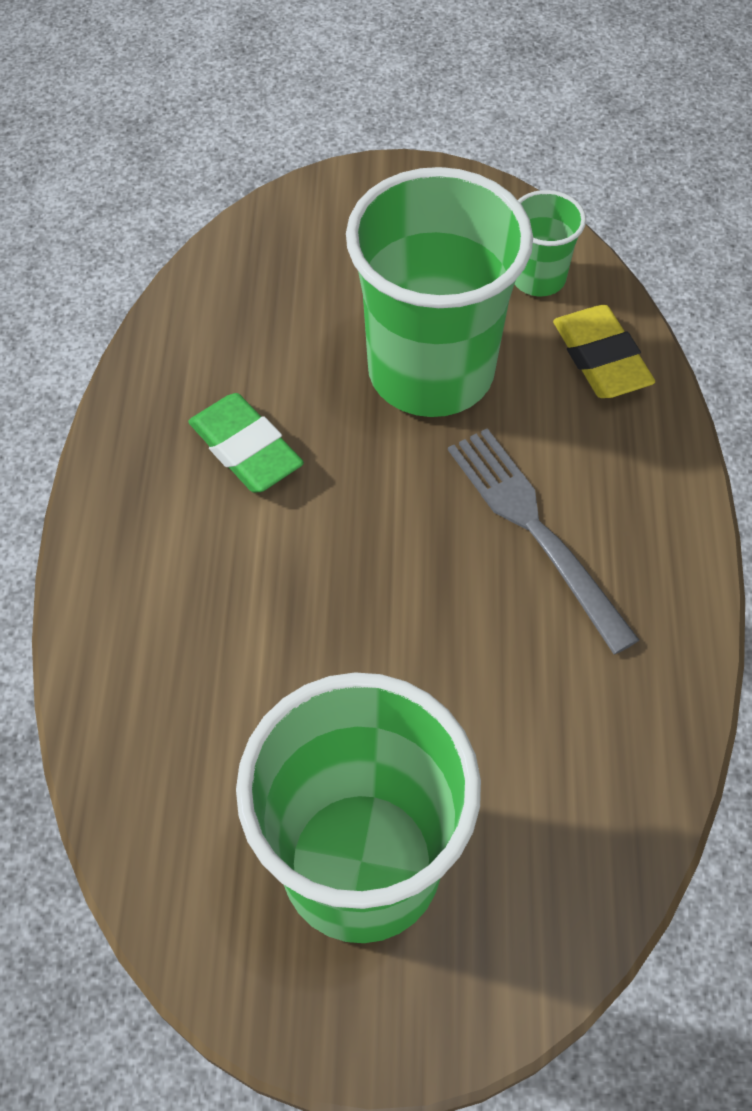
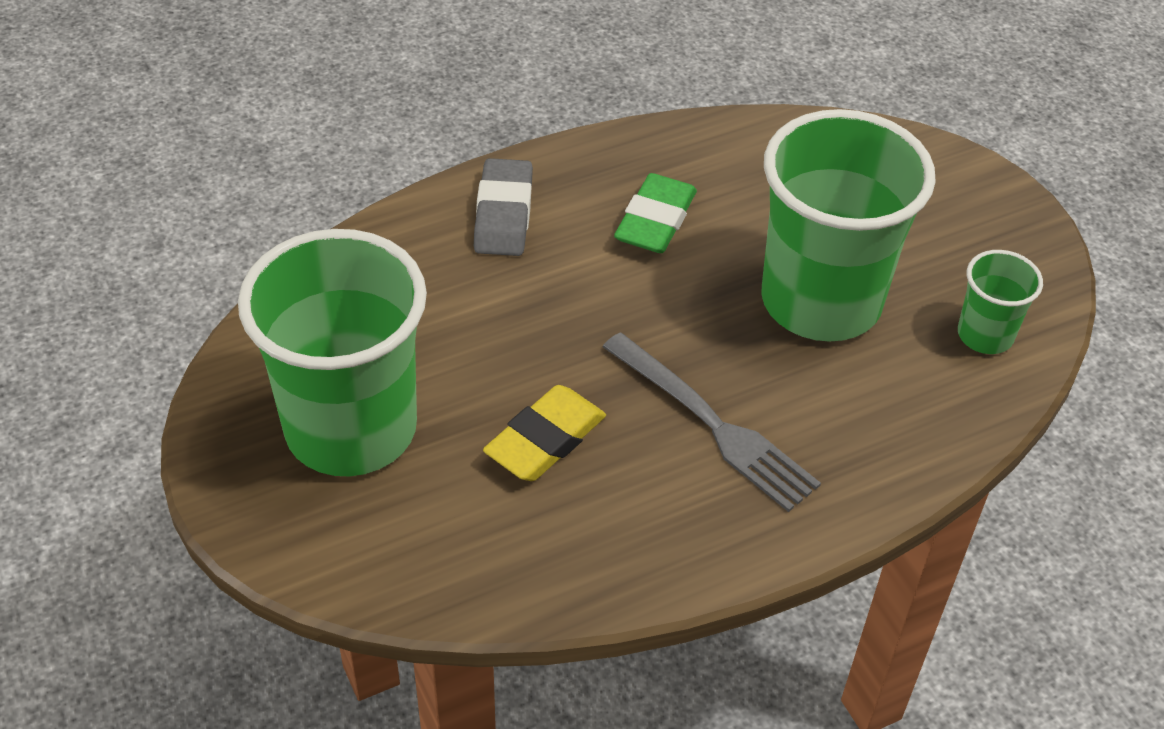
camera: 60 degrees right, 10 degrees down
(146, 578) = (504, 214): none -> grey eraser
(533, 528) = (715, 426): grey fork -> grey fork turned 105 degrees clockwise
(600, 358) = (932, 411): yellow eraser -> yellow eraser (545, 439)

